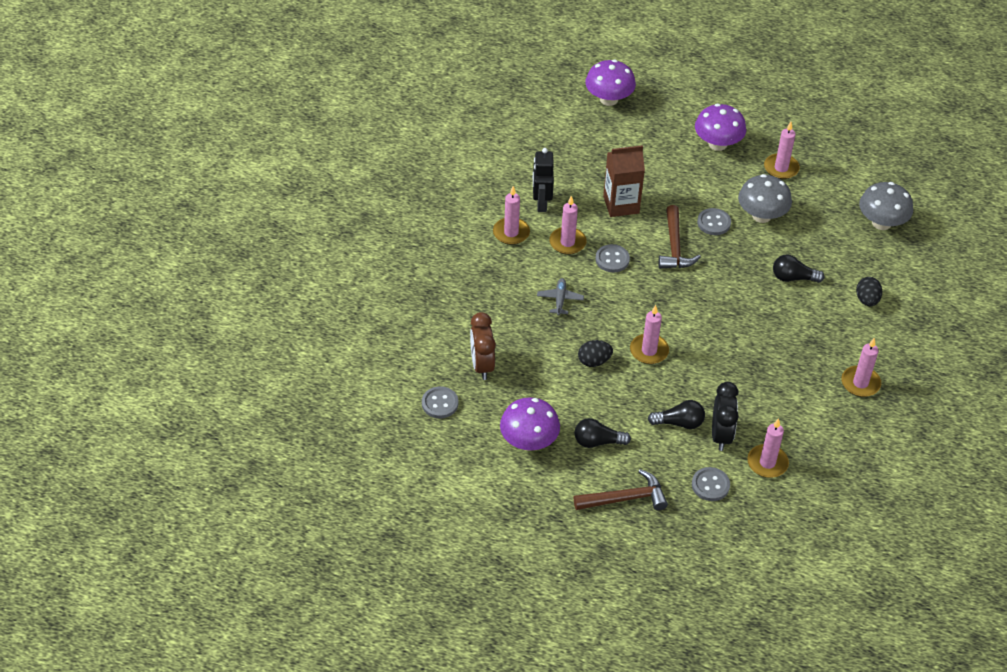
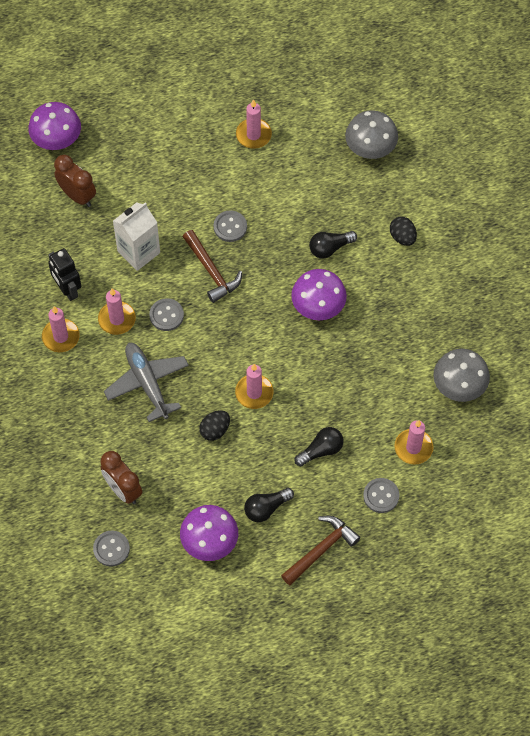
camera: 30 degrees left, 15 degrees up
(560, 299) = (147, 383): grey plane -> grey plane, size x1.89
(597, 144) = (77, 196): none -> brown clock
(621, 204) = (138, 252): brown carton -> white carton
(717, 144) = (183, 138): purple mushroom -> purple mushroom (318, 306)
(721, 435) = (361, 443): black clock -> none
(761, 215) = (266, 196): grey mushroom -> grey mushroom (459, 386)
(860, 383) = (443, 325): pink candle -> none

